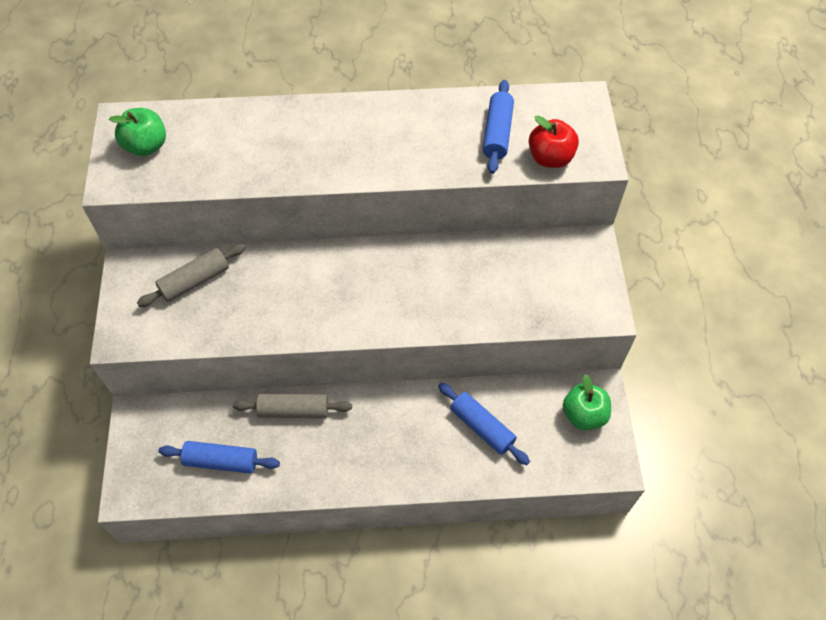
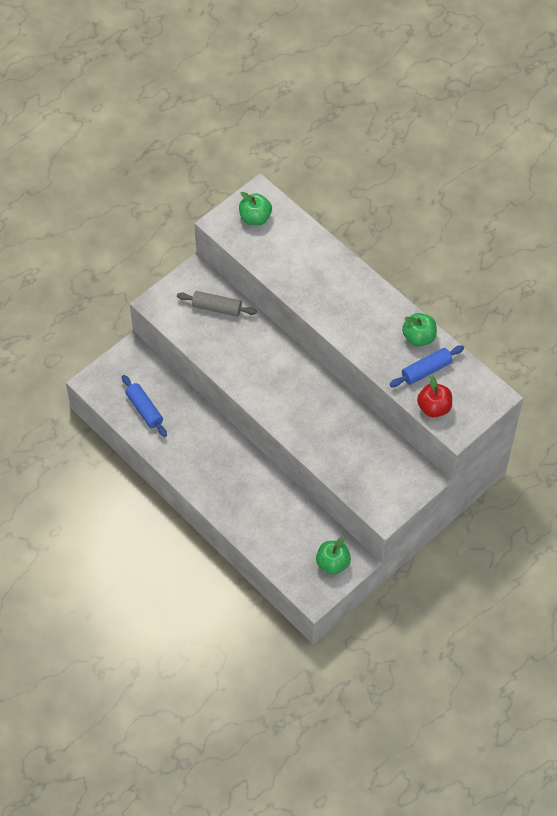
camera: 50 degrees right, 0 degrees up
(294, 410) = (202, 420): grey rolling pin -> none
(450, 112) = (419, 337): none -> green apple
(482, 427) = (277, 517): blue rolling pin -> none

